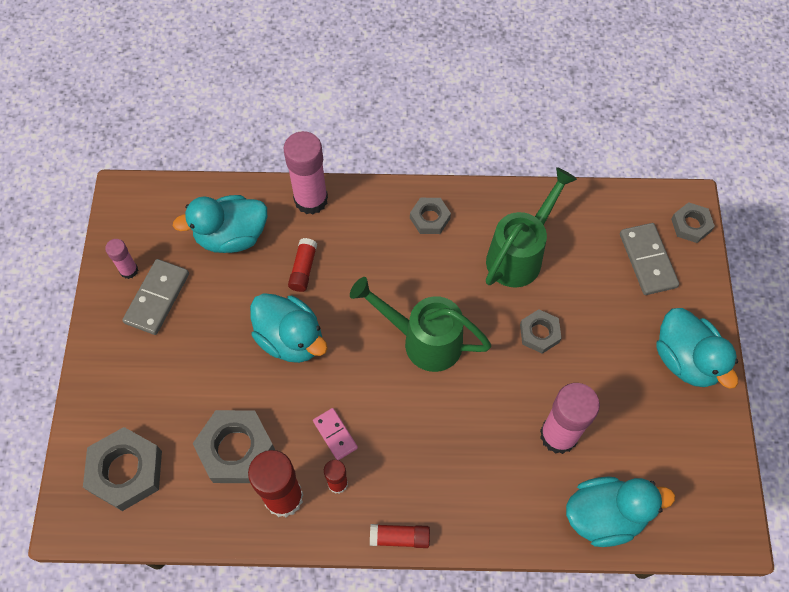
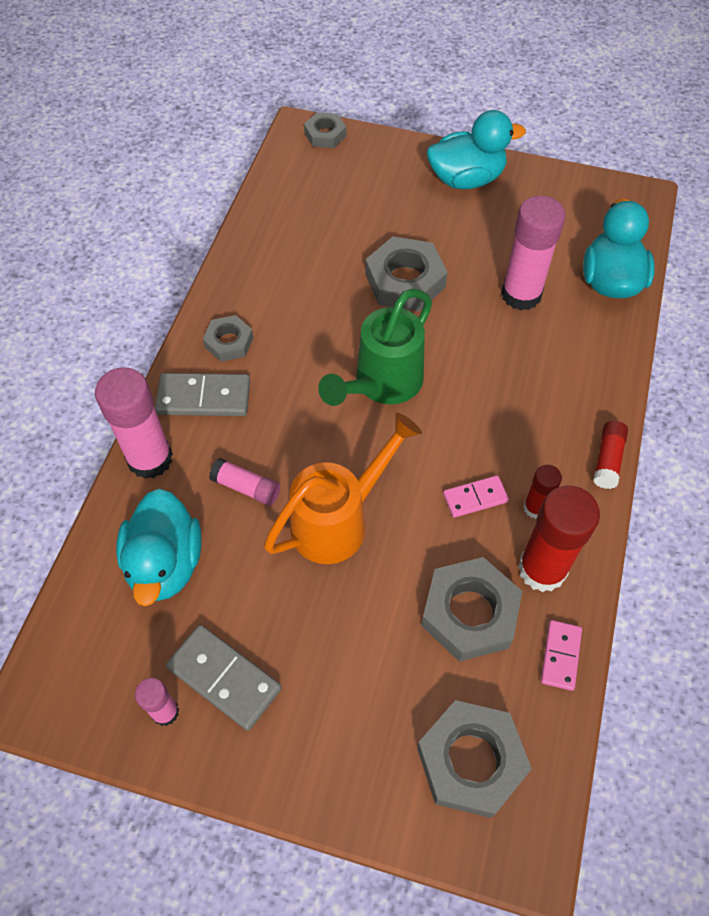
camera: 75 degrees left, 5 degrees down
(214, 523) = (560, 656): none -> pink domino
(291, 339) = (338, 521): turquoise duck -> orange watering can
(303, 269) = (246, 487): red glue stick -> pink glue stick
(519, 255) = (307, 273): green watering can -> none
(539, 333) = (405, 281): grey nut -> grey nut, size x1.72
(647, 260) = (352, 176): grey domino -> grey domino (204, 398)

